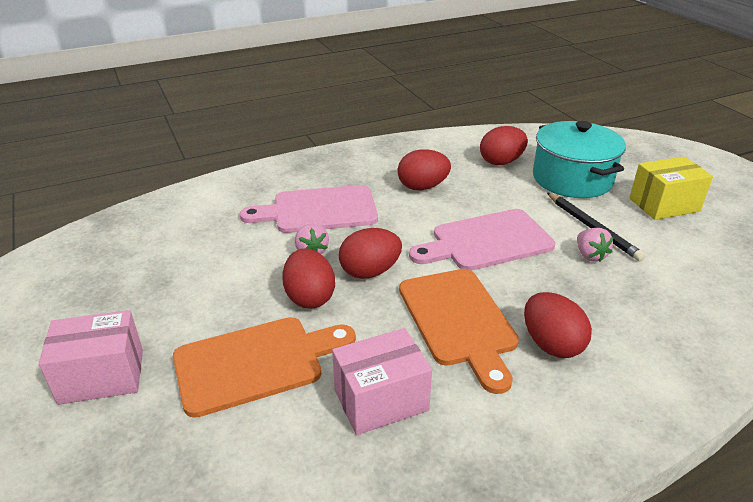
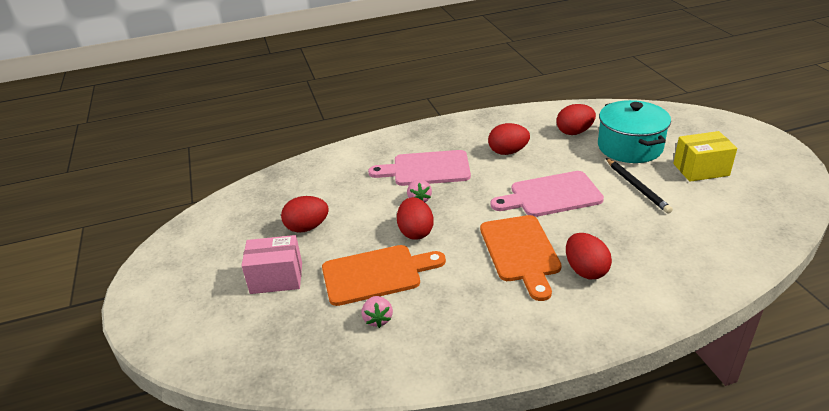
camera: 10 degrees right, 0 degrees up
(370, 272) = (460, 215): red egg -> red egg (307, 227)
(381, 400) = (459, 301): pink box -> none
(590, 255) = (629, 208): pink strawberry -> pink strawberry (378, 319)

